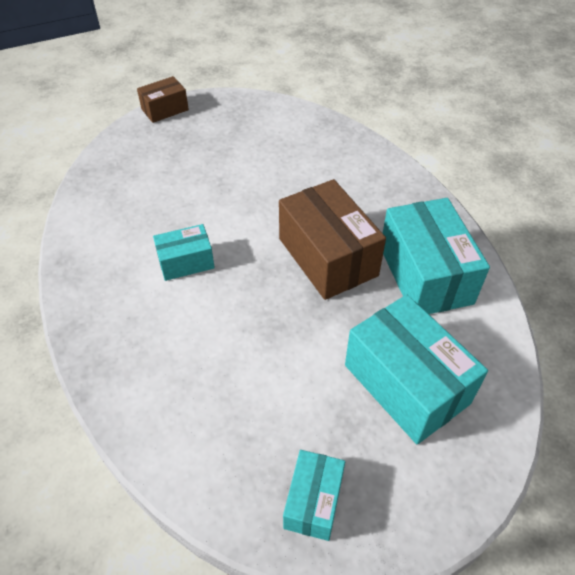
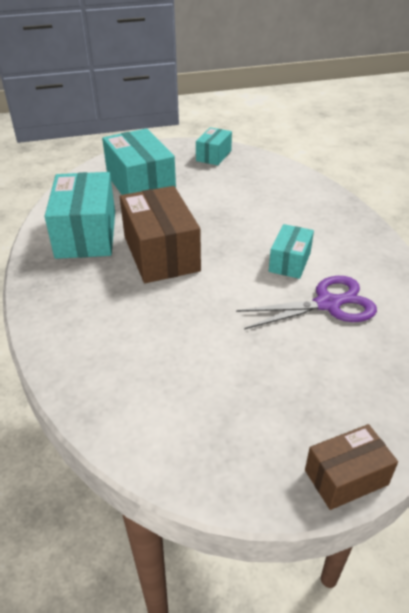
camera: 170 degrees left, 10 degrees down
(154, 217) = (327, 304): none -> purple scissors
(186, 262) = (290, 262): turquoise box -> turquoise box turned 60 degrees counterclockwise

